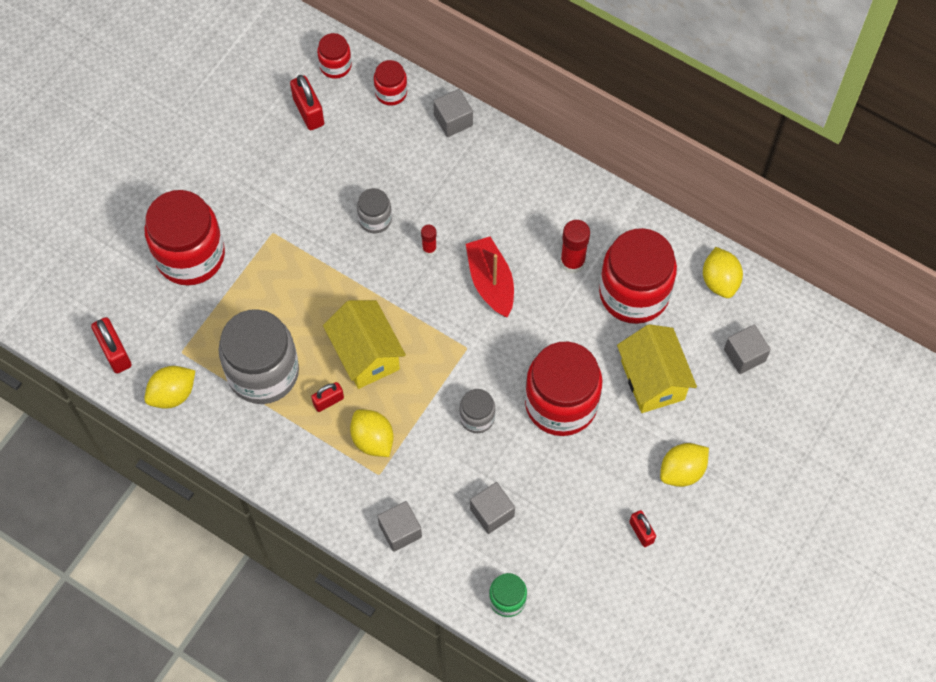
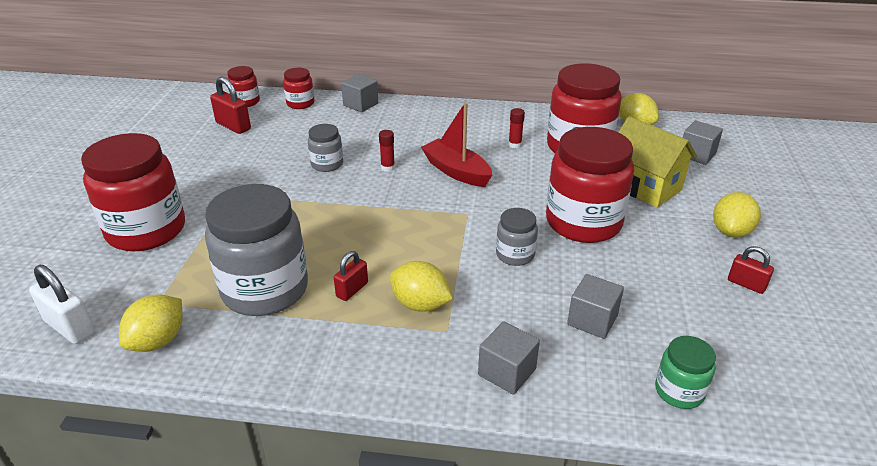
camera: 25 degrees left, 30 degrees down
(115, 352) = (70, 327): red padlock -> white padlock
(366, 355) = (372, 245): yellow house -> none
(572, 262) = (515, 145): red glue stick -> red glue stick, size x0.58

